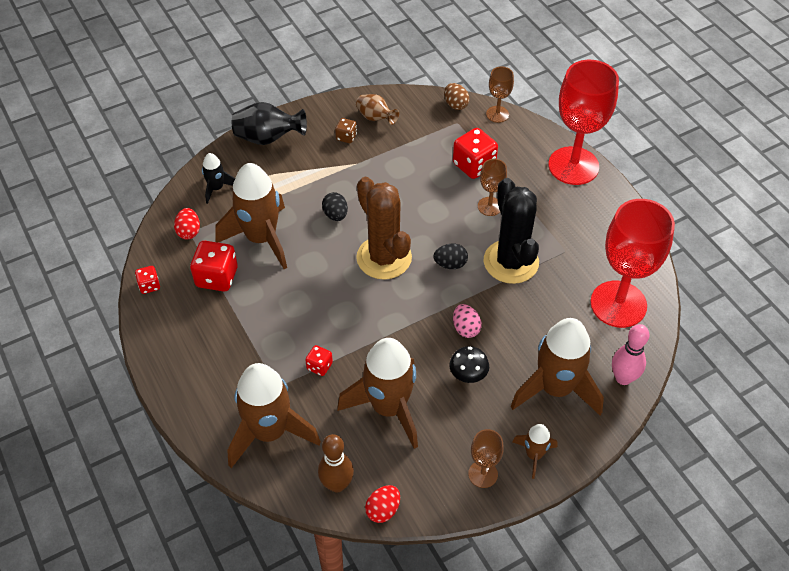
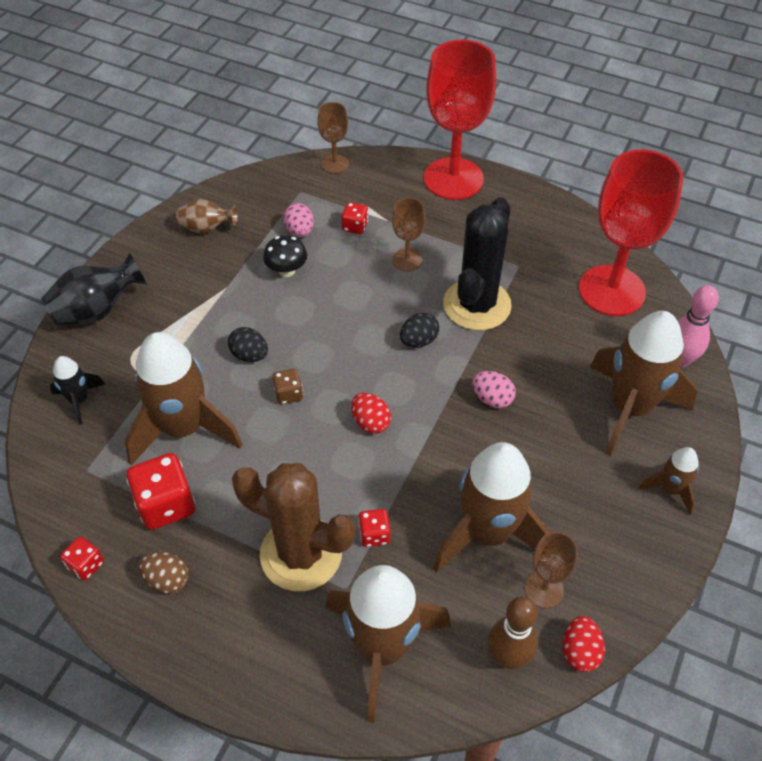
camera: 35 degrees left, 0 degrees up
(189, 231) = (85, 470): red egg -> red egg (370, 422)
(346, 137) = (190, 264): brown dice -> brown dice (288, 394)
(384, 258) = (343, 373): brown cactus -> brown cactus (301, 554)
(434, 150) = (300, 231): none -> pink egg
(455, 104) = (283, 174): brown egg -> brown egg (167, 580)
(468, 375) = (537, 447): black mushroom -> black mushroom (287, 271)
(474, 165) = (355, 226): red dice -> red dice, size x0.54
(483, 474) = (641, 542): brown goblet -> brown goblet (544, 589)
(511, 262) = (476, 305): black cactus -> black cactus turned 75 degrees clockwise

